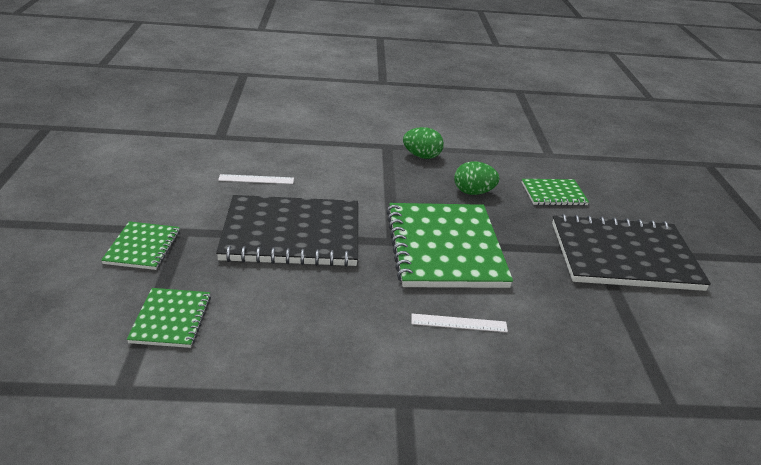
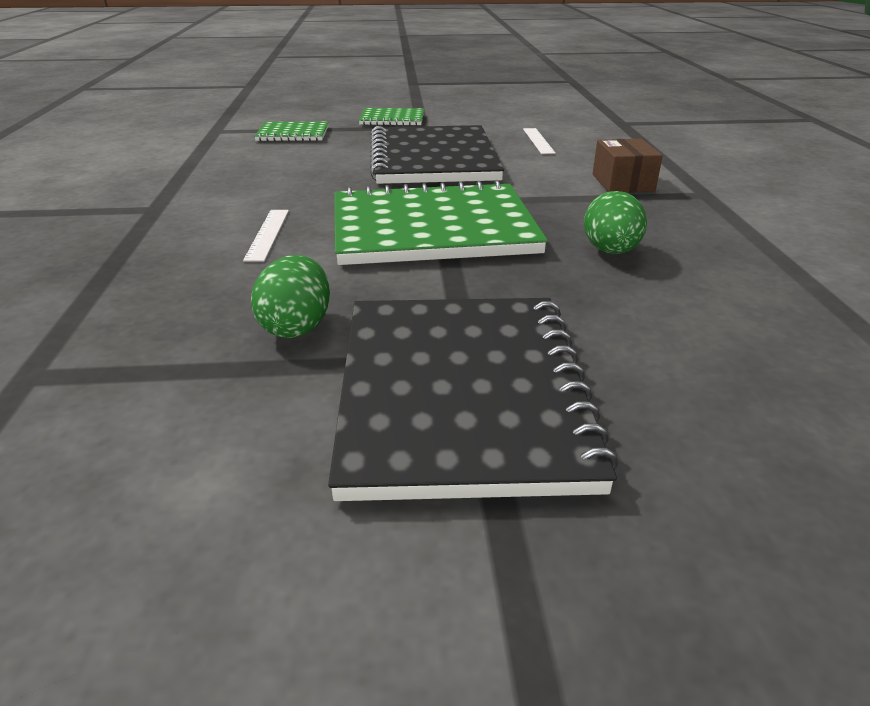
camera: 90 degrees right, 0 degrees up
(364, 166) = (622, 183): none -> brown box
(422, 156) = (699, 216): green egg -> green egg (297, 327)
(553, 194) = (677, 329): green notebook -> none

